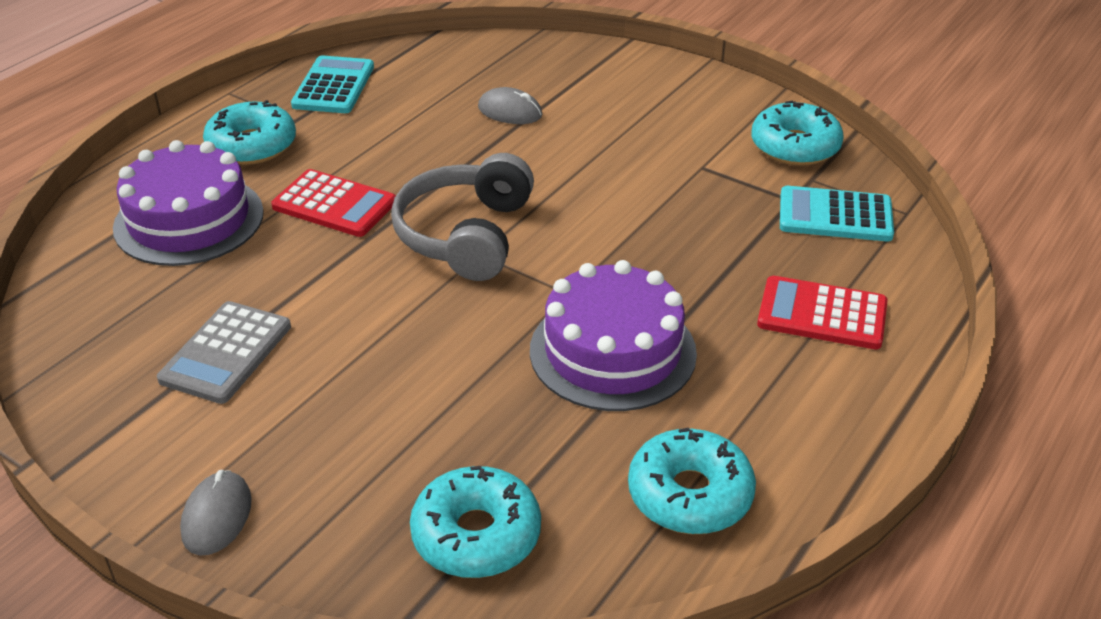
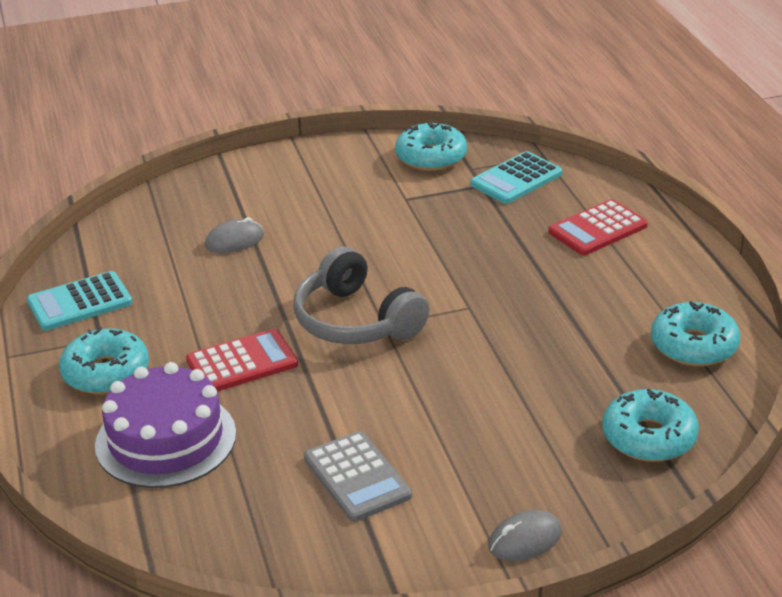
camera: 50 degrees left, 5 degrees down
(217, 516) = (525, 540): grey mouse -> grey mouse turned 75 degrees counterclockwise
(333, 86) = (80, 302): turquoise calculator -> turquoise calculator turned 75 degrees counterclockwise
(612, 351) = (544, 316): purple cake -> none

